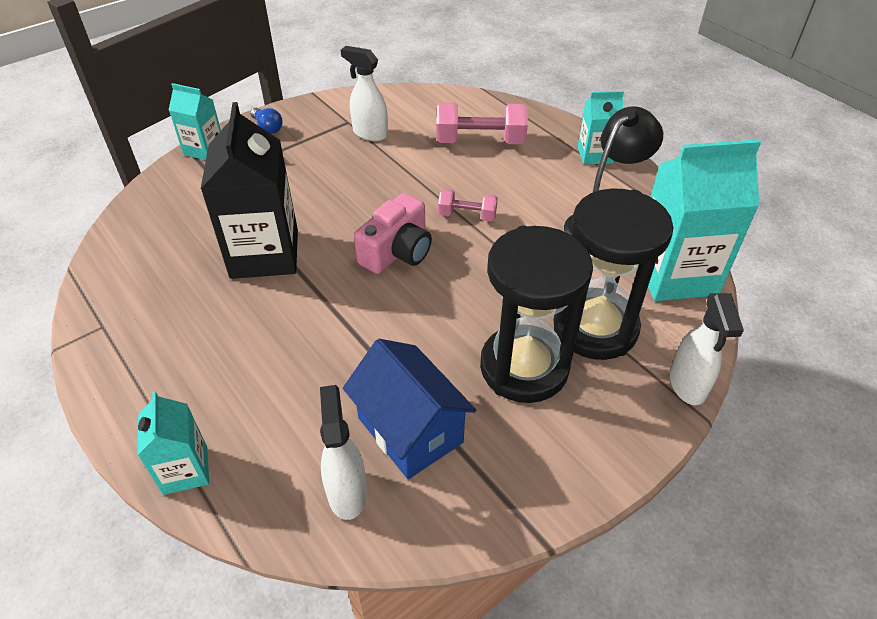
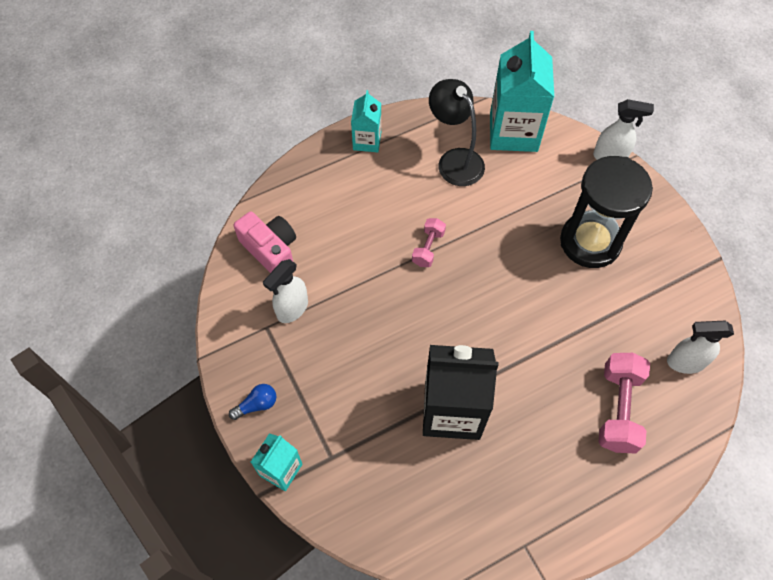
camera: 80 degrees left, 15 degrees up
(185, 470) = (667, 466): turquoise carton -> none
(397, 251) = (464, 305): pink camera -> pink camera (270, 250)
(410, 430) = (638, 319): blue house -> none
(480, 141) = (327, 220): pink dumbbell -> pink dumbbell (618, 409)
(595, 327) = (558, 192): black hourglass -> none

